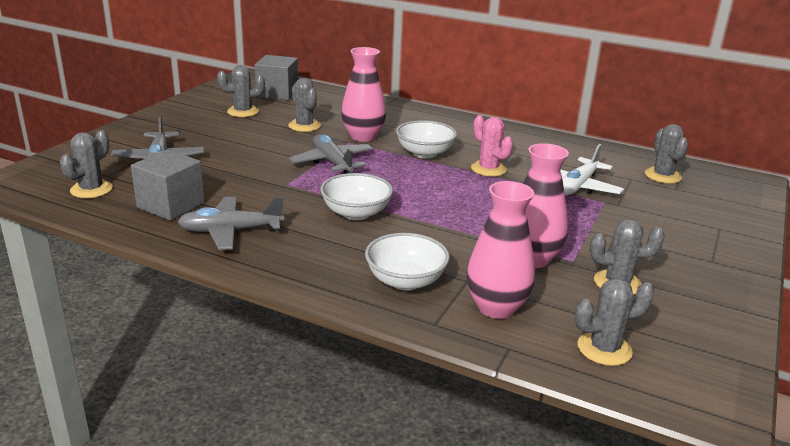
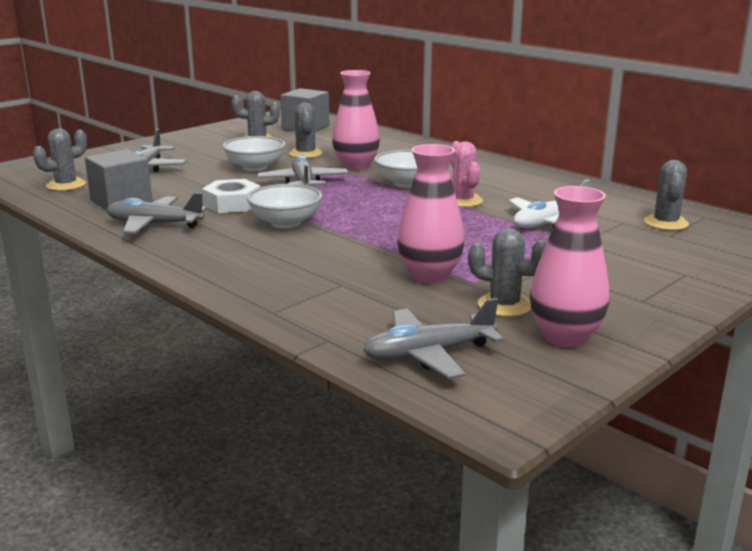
camera: 20 degrees right, 5 degrees down
(285, 195) = (232, 204): none -> white nut
(405, 281) = (279, 277): white bowl -> white bowl (255, 167)
(496, 307) = (349, 308): pink vase -> pink vase (565, 337)
(604, 349) = (428, 354): grey cactus -> grey plane

